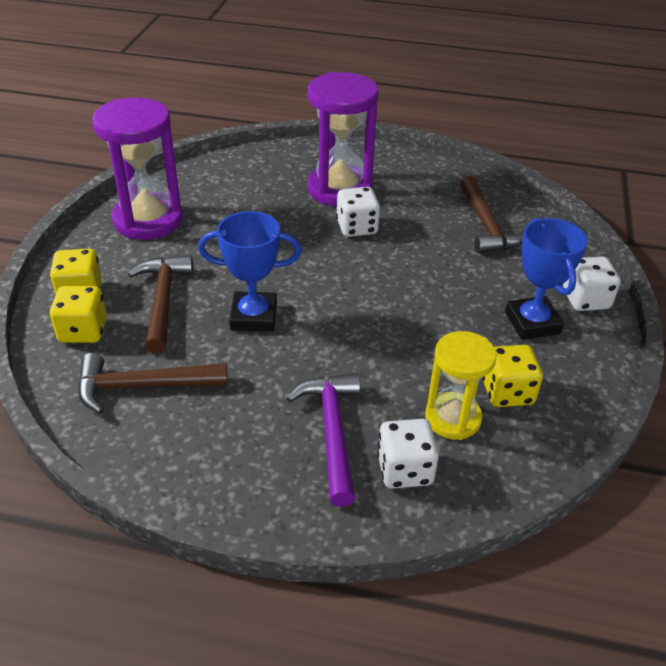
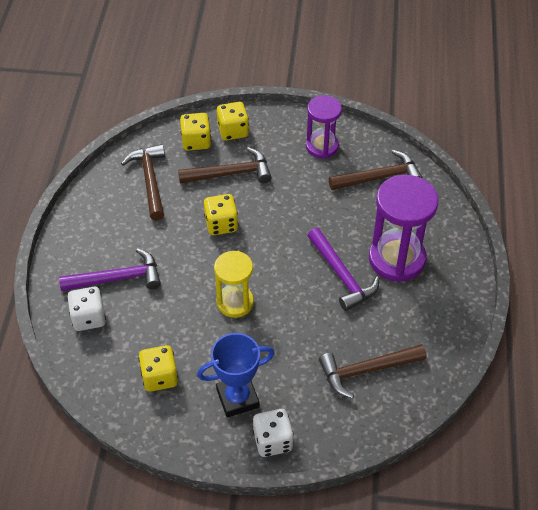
camera: 85 degrees right, 10 degrees up
(148, 220) = (322, 146): purple hourglass -> purple hourglass, size x0.63
(216, 186) = (379, 177): none -> brown hammer
(254, 317) = (221, 224): blue trophy -> yellow dice
(357, 227) = (341, 275): white dice -> purple hammer
(453, 418) = (133, 343): yellow hourglass -> yellow hourglass (235, 302)

